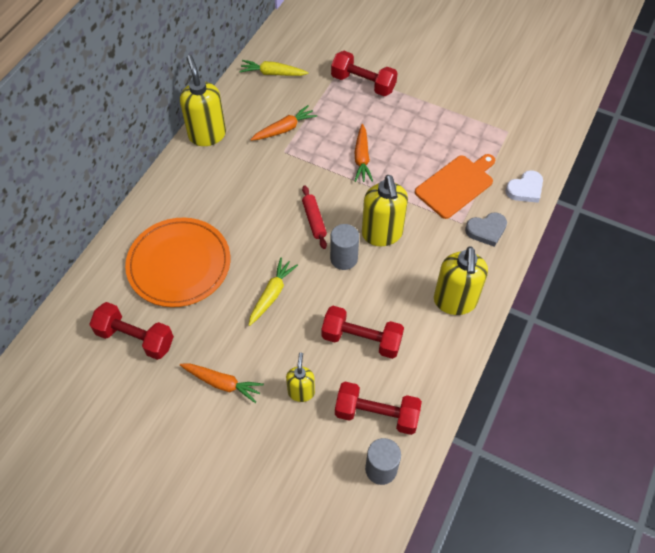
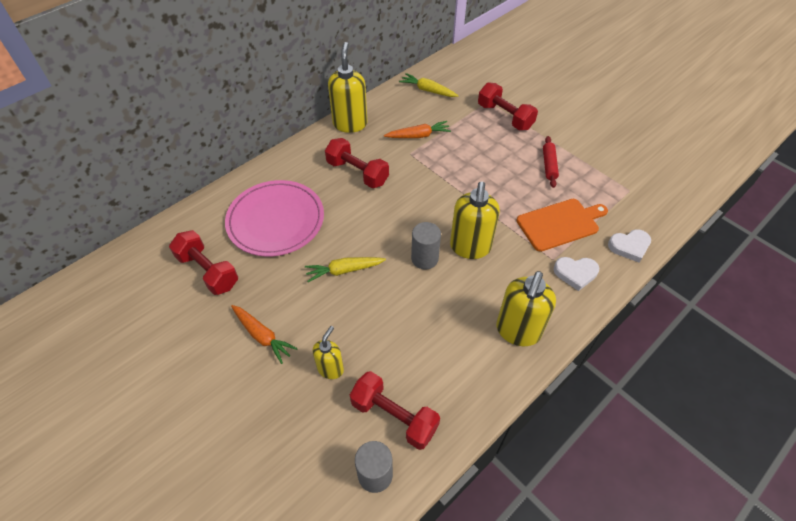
camera: 20 degrees right, 5 degrees down
(179, 264) = (276, 220): orange plate -> pink plate
(272, 294) = (344, 270): yellow carrot -> yellow carrot turned 150 degrees counterclockwise
(314, 220) = (411, 217): red rolling pin -> red rolling pin (549, 165)
(361, 339) = (410, 338): red dumbbell -> red dumbbell (357, 173)
(362, 158) = (478, 177): orange carrot -> none
(486, 230) = (575, 273): grey heart -> white heart

